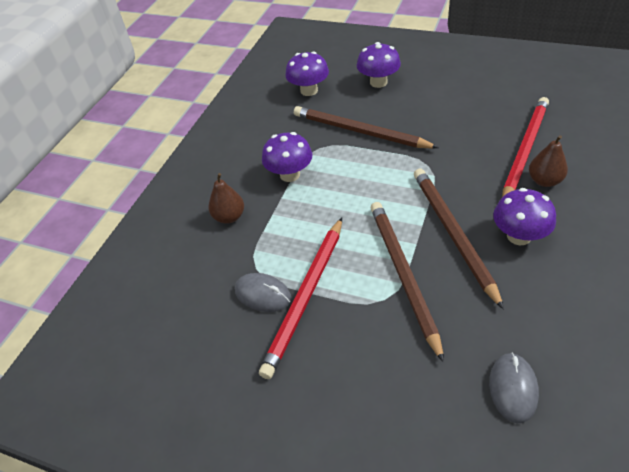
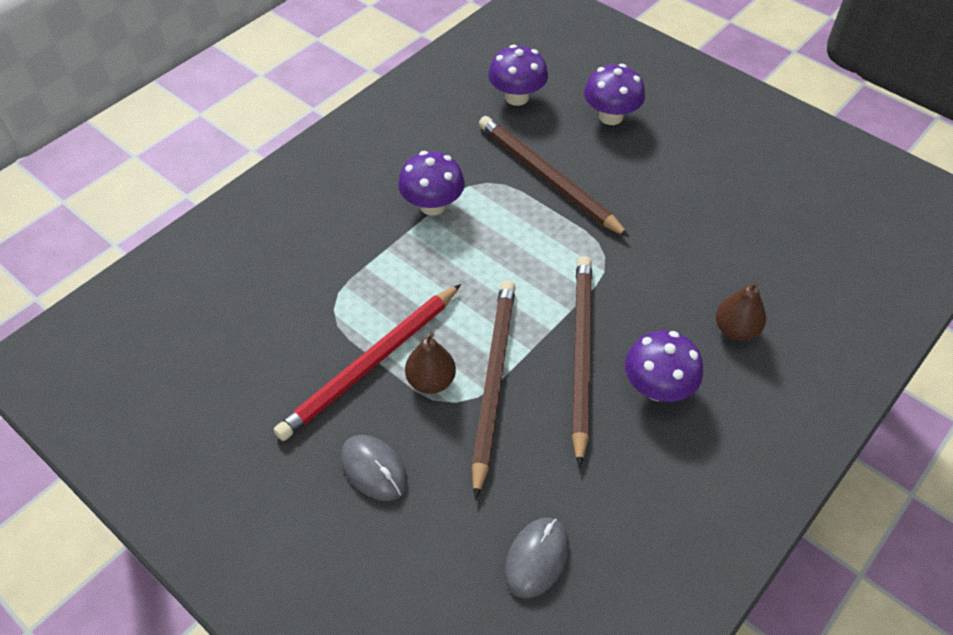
camera: 15 degrees right, 5 degrees up
(229, 217) = (336, 234): brown pear -> brown pear (431, 381)
(263, 294) = (325, 343): grey mouse -> grey mouse (374, 469)
(524, 150) = (737, 280): red pencil -> none

